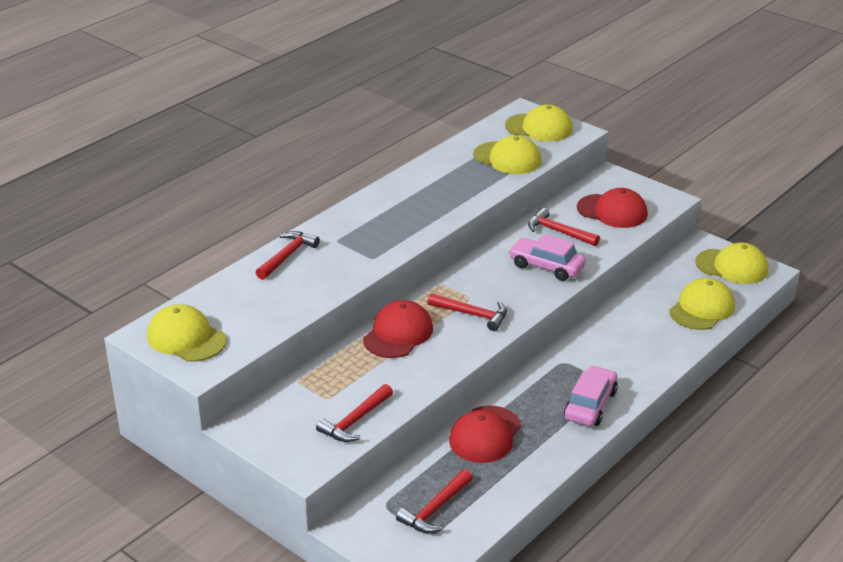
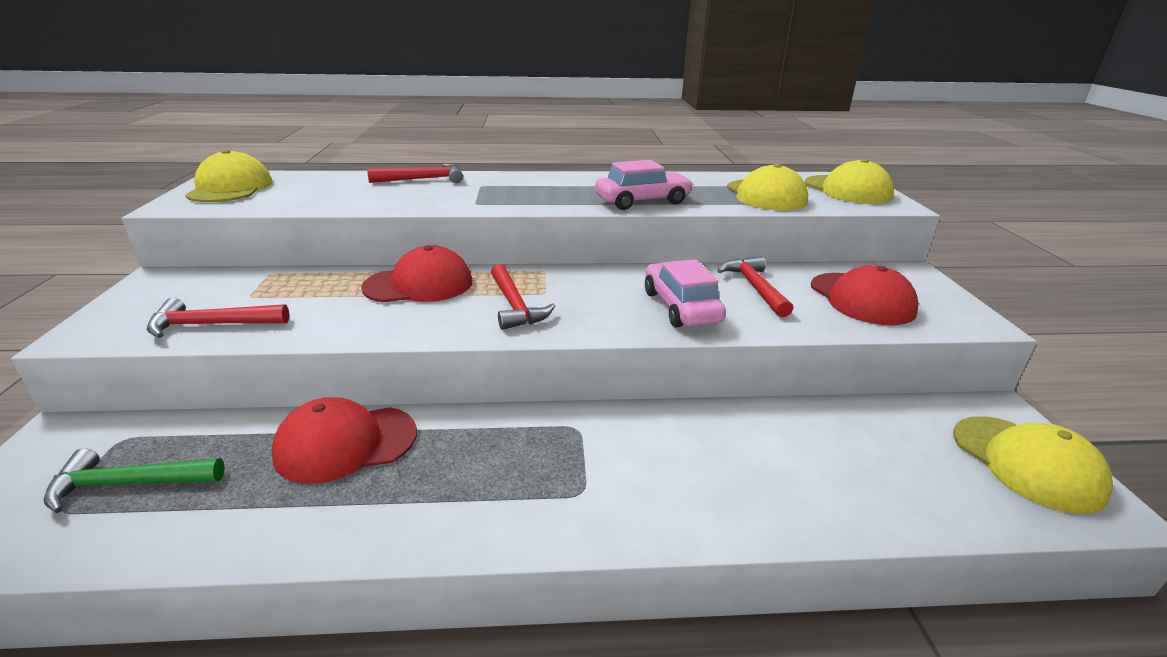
camera: 45 degrees right, 5 degrees down
(435, 509) = (129, 484): red hammer -> green hammer
(590, 405) = (513, 502): pink car -> pink car (642, 201)
(702, 309) = (891, 488): yellow cap -> none

